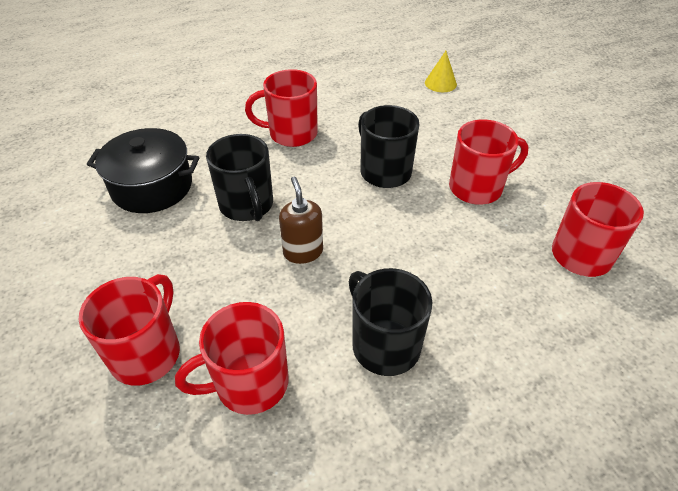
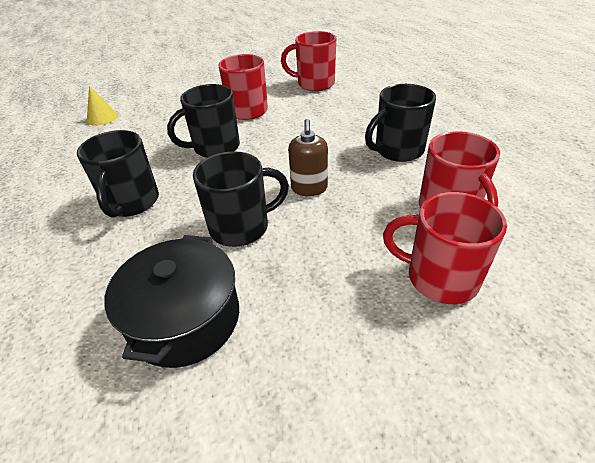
camera: 85 degrees left, 5 degrees down
(291, 134) = (131, 203): red mug -> black mug
(303, 252) = (309, 188): brown soap dispenser -> brown soap dispenser turned 75 degrees counterclockwise

